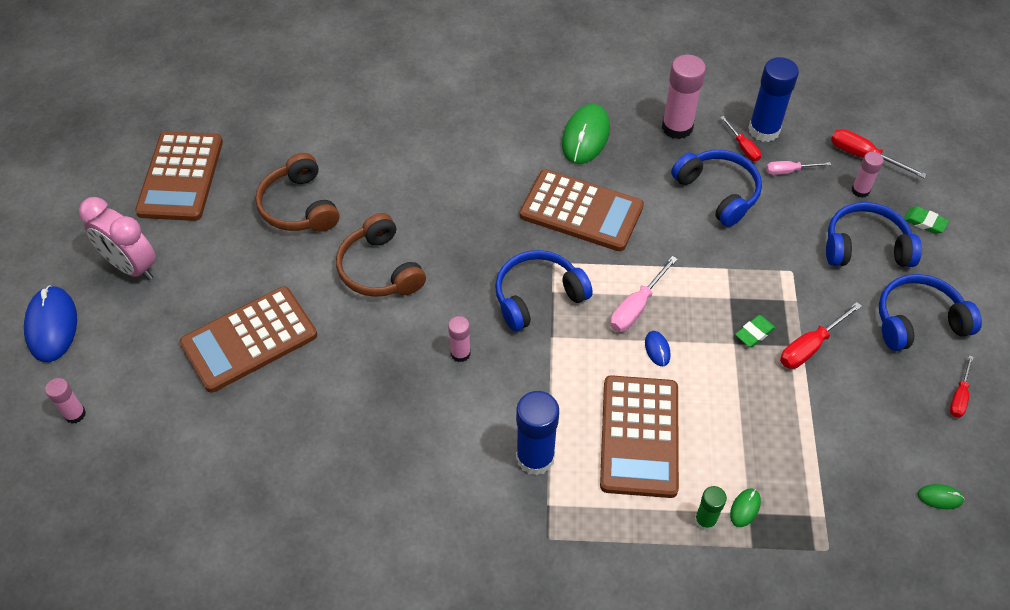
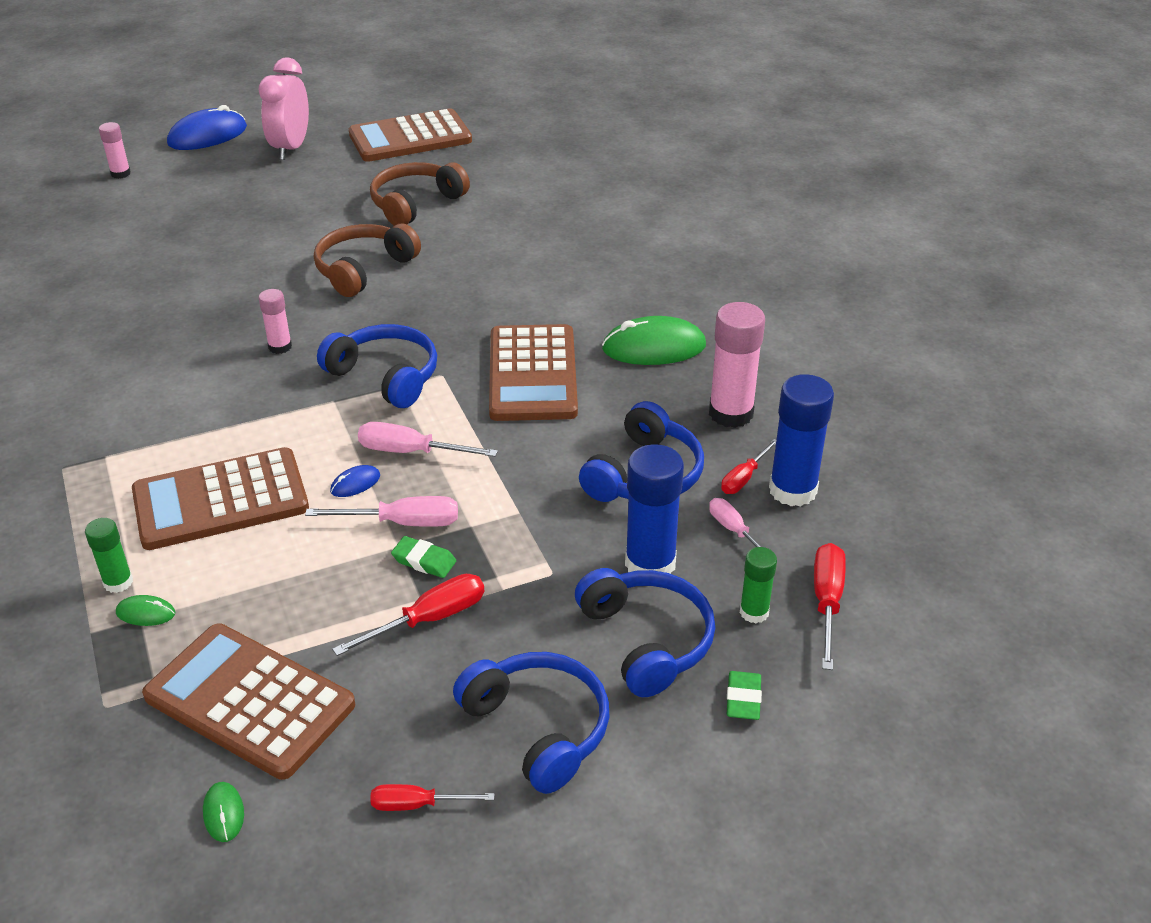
camera: 65 degrees right, 15 degrees down
(249, 339) = (238, 226): brown calculator -> brown calculator (249, 701)
(535, 457) = (163, 431): blue glue stick -> blue glue stick (650, 564)
(711, 334) = (402, 523): none -> pink screwdriver
(810, 346) = (429, 619): red screwdriver -> red screwdriver turned 120 degrees clockwise
(860, 190) = (754, 612): pink glue stick -> green glue stick

